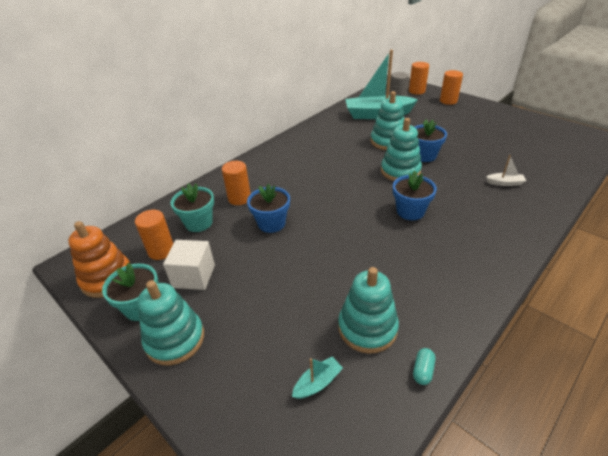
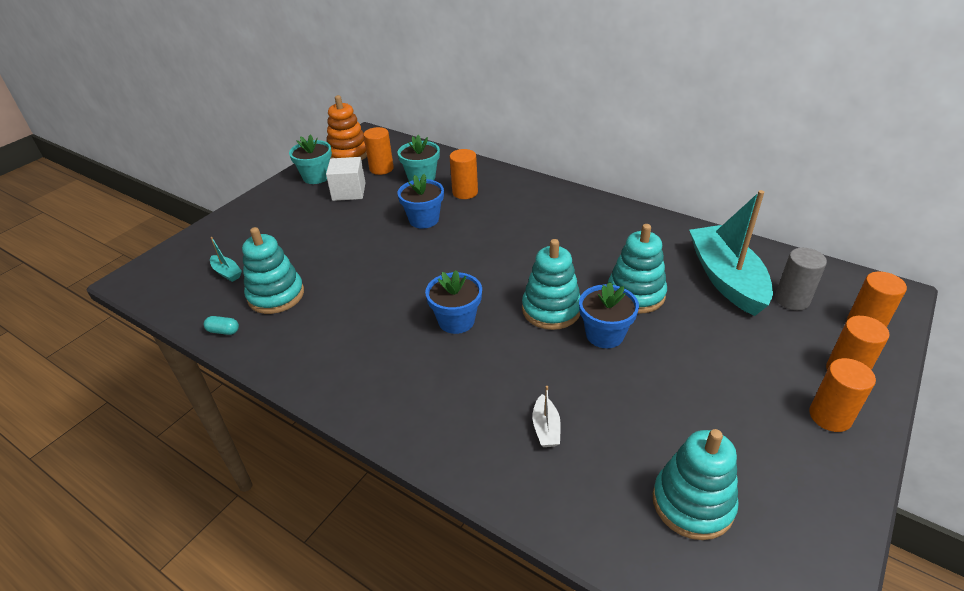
camera: 80 degrees right, 0 degrees up
(175, 339) = (282, 199): turquoise stacking toy -> turquoise stacking toy (692, 503)
(477, 109) = (830, 416): none -> orange cylinder

